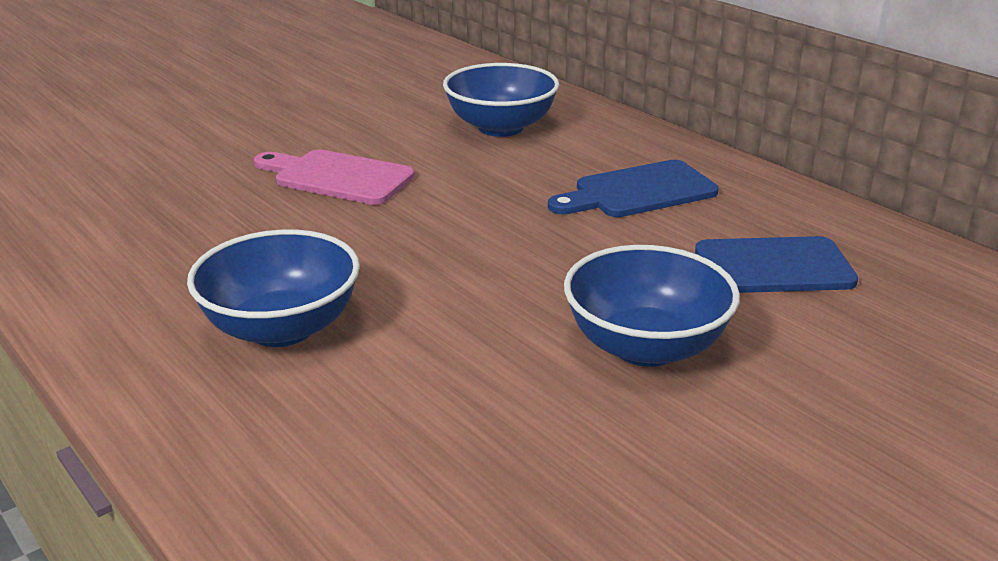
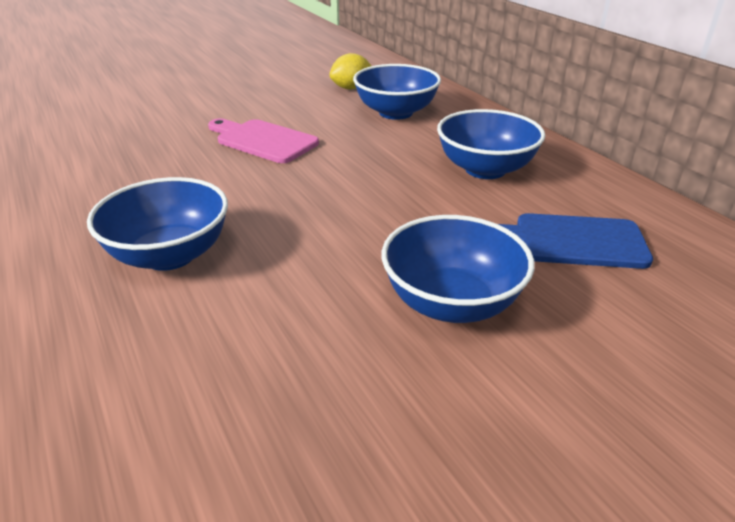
camera: 10 degrees right, 5 degrees up
(428, 98) = (351, 88): none -> yellow lemon
(638, 192) = (485, 169): blue cutting board -> blue bowl

